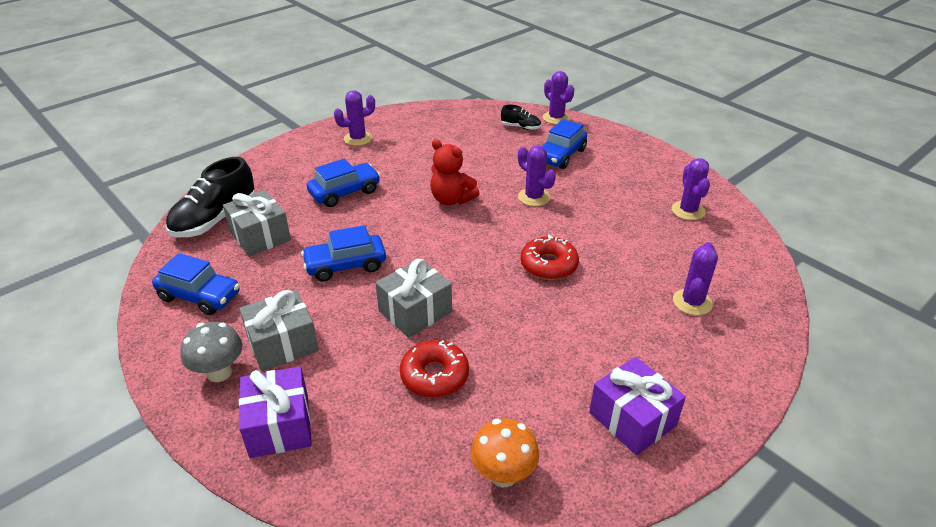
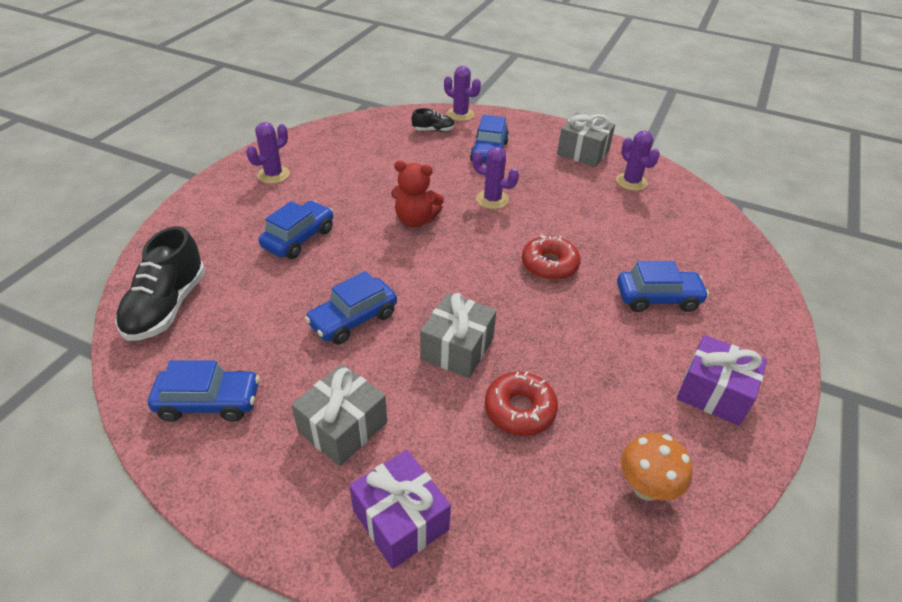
camera: 25 degrees left, 5 degrees up
(219, 372) = (293, 484): grey mushroom -> none
(260, 236) = (235, 311): grey gift -> grey gift (583, 152)
(636, 321) = (657, 298): none -> blue car
(692, 302) = (689, 267): purple cactus -> none

